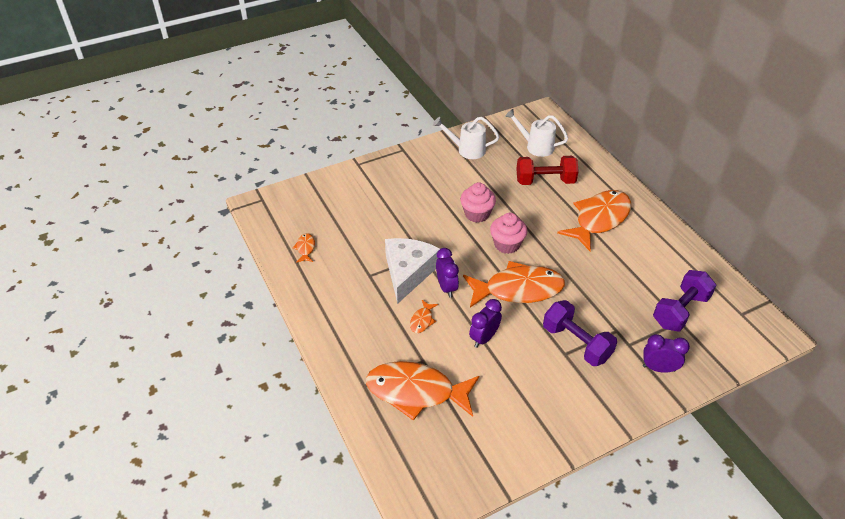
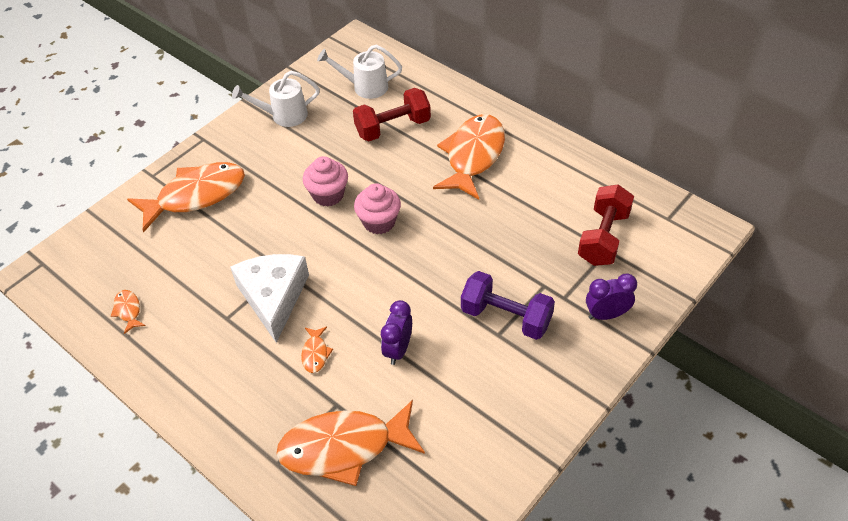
camera: 20 degrees left, 5 degrees up
(446, 287) = (328, 301): purple clock -> none
(518, 289) = (414, 274): orange fish -> orange fish (196, 196)
(680, 311) = (603, 238): purple dumbbell -> red dumbbell

